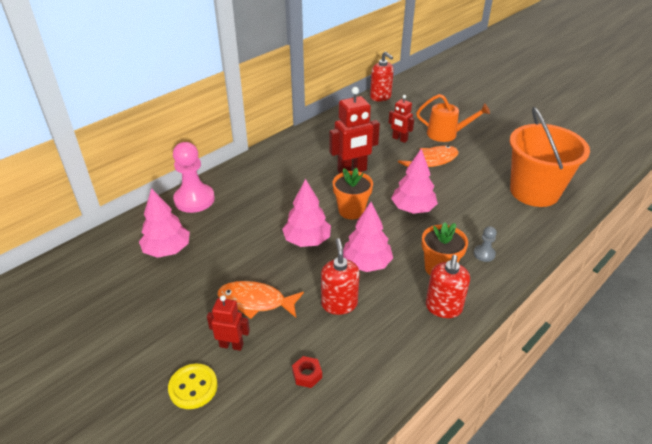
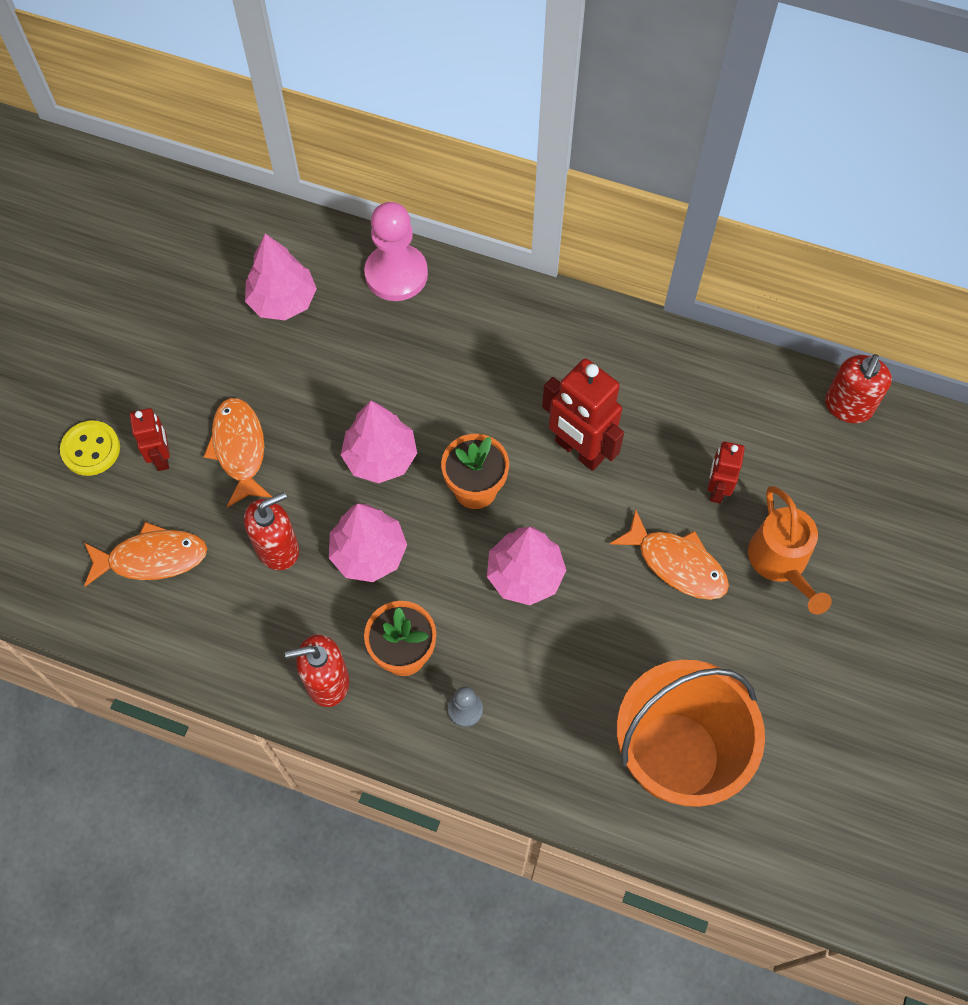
camera: 65 degrees right, 25 degrees up
(307, 375) = (152, 558): red nut -> orange fish

